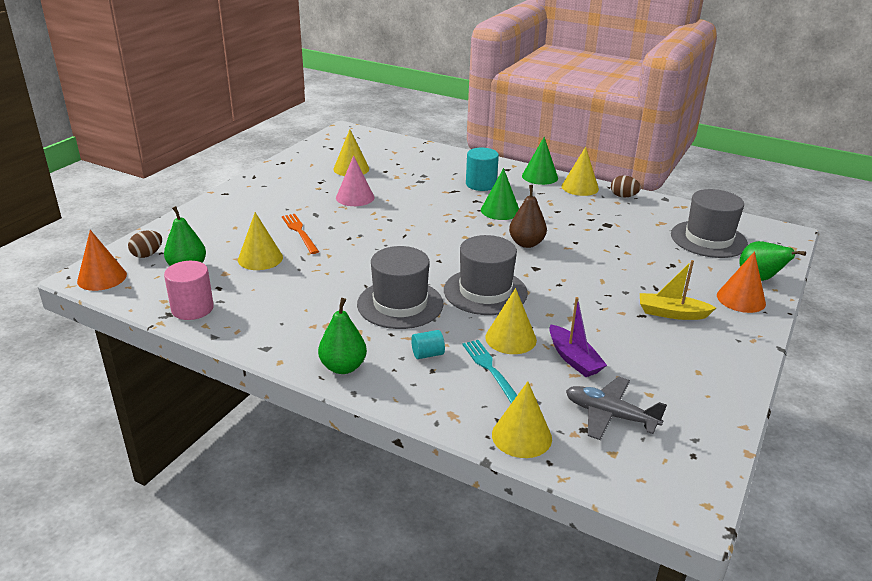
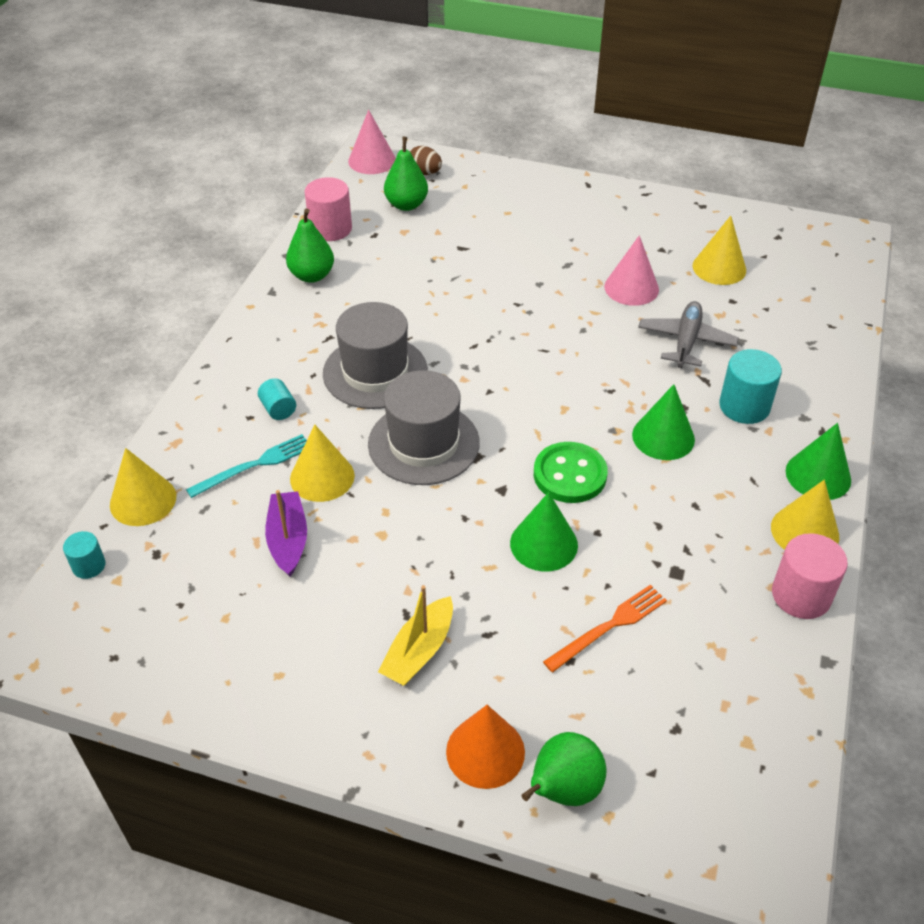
camera: 80 degrees right, 15 degrees up
(102, 278) = (372, 160): orange cone -> pink cone
(260, 258) = (443, 247): yellow cone -> none
(299, 232) = (515, 262): orange fork -> orange fork (609, 626)
(343, 367) = (246, 350): green pear -> green pear (312, 275)
(526, 243) = (570, 475): brown pear -> green button
(573, 359) = (288, 540): purple boat -> purple boat turned 120 degrees clockwise
(584, 260) = (544, 544): none -> green cone
(596, 471) = (89, 566): none -> turquoise cylinder
(610, 415) = (181, 577): grey plane -> grey plane (686, 341)
(623, 196) = (801, 595): brown egg -> pink cylinder
(671, 313) = (419, 651): yellow boat -> yellow boat turned 150 degrees counterclockwise
(708, 239) = (684, 722): grey hat -> none

